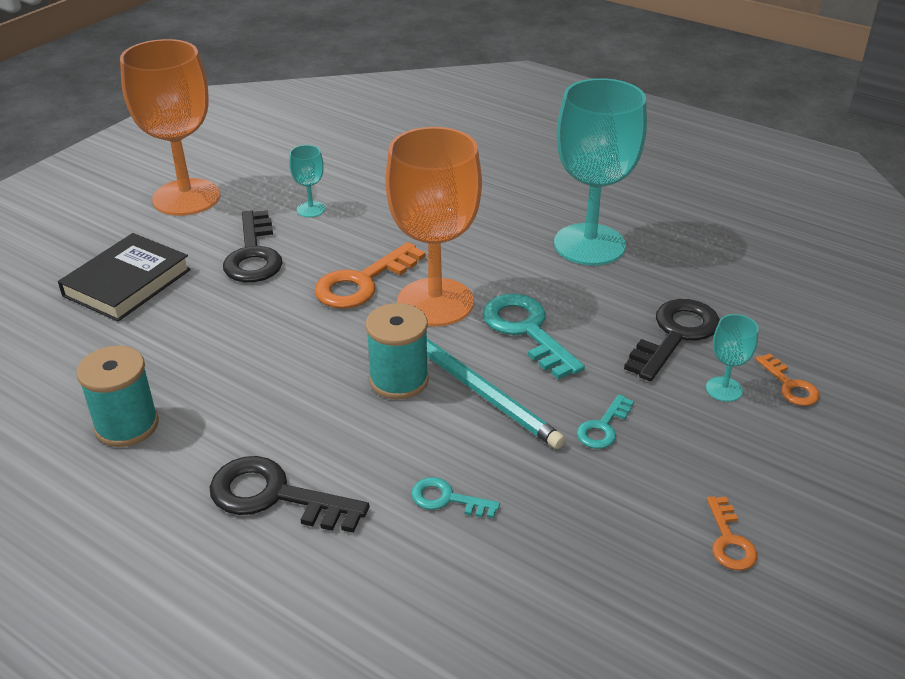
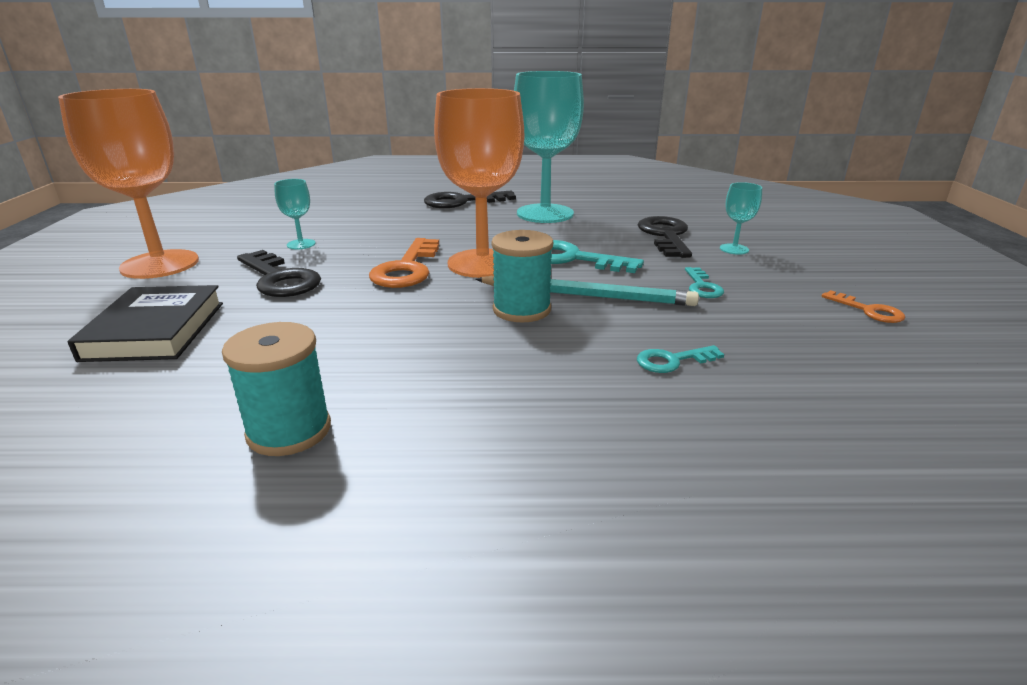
camera: 35 degrees left, 10 degrees down
(276, 496) = (531, 418): black key -> black key (462, 201)
(789, 385) = (762, 237): orange key -> none

